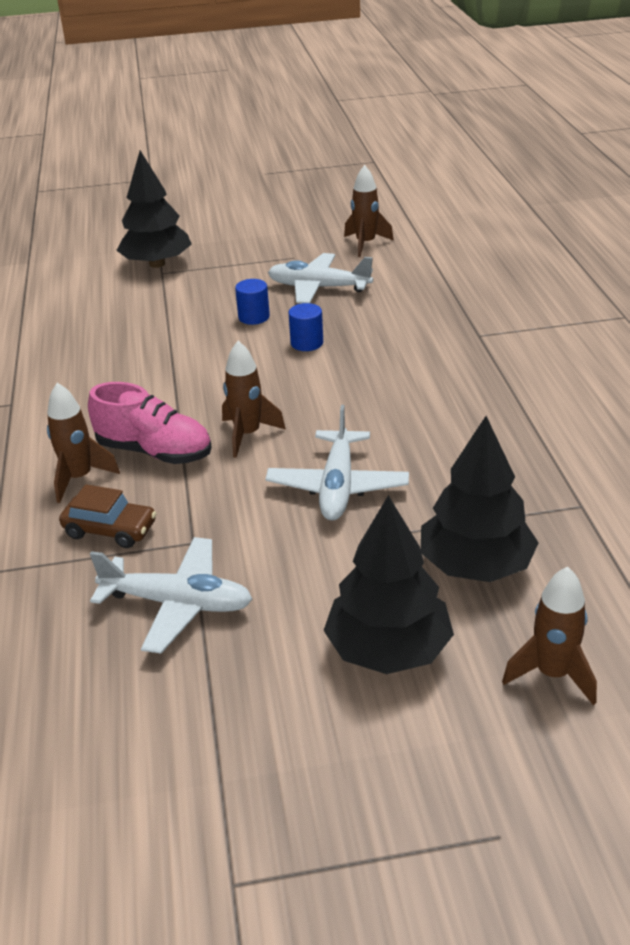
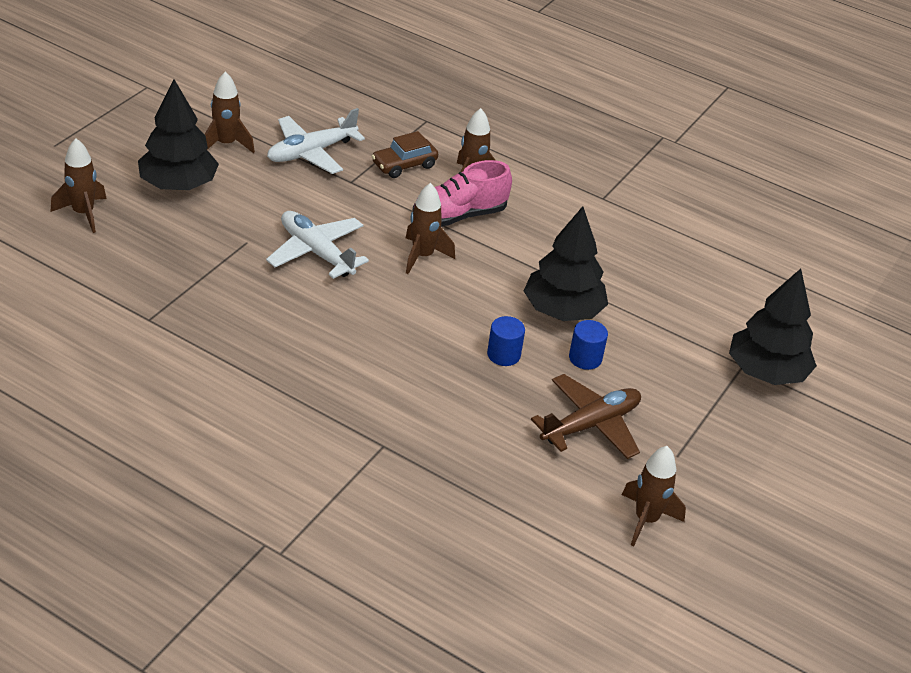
camera: 125 degrees right, 5 degrees up
(257, 679) = (226, 144): none -> brown rocket
(318, 288) = (590, 425): white plane -> brown plane
(476, 565) = (177, 247): black tree -> black tree (562, 311)

